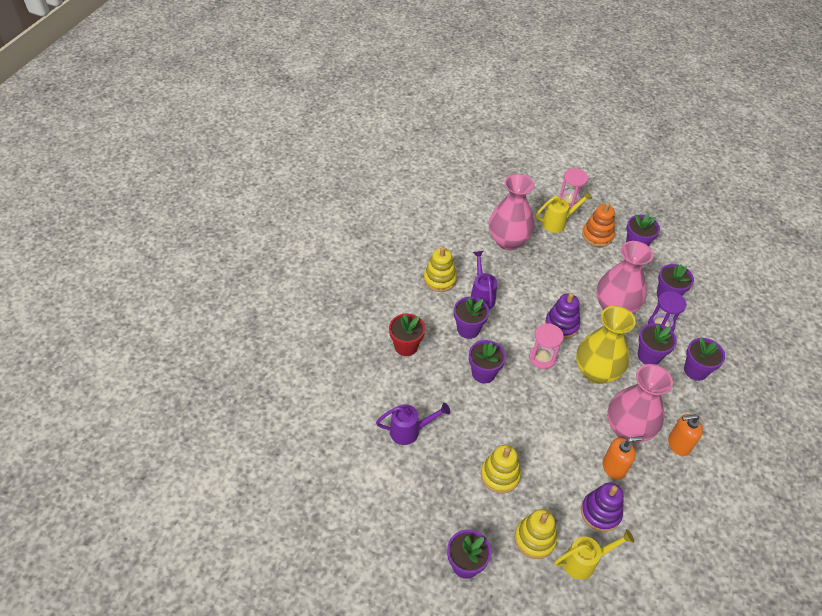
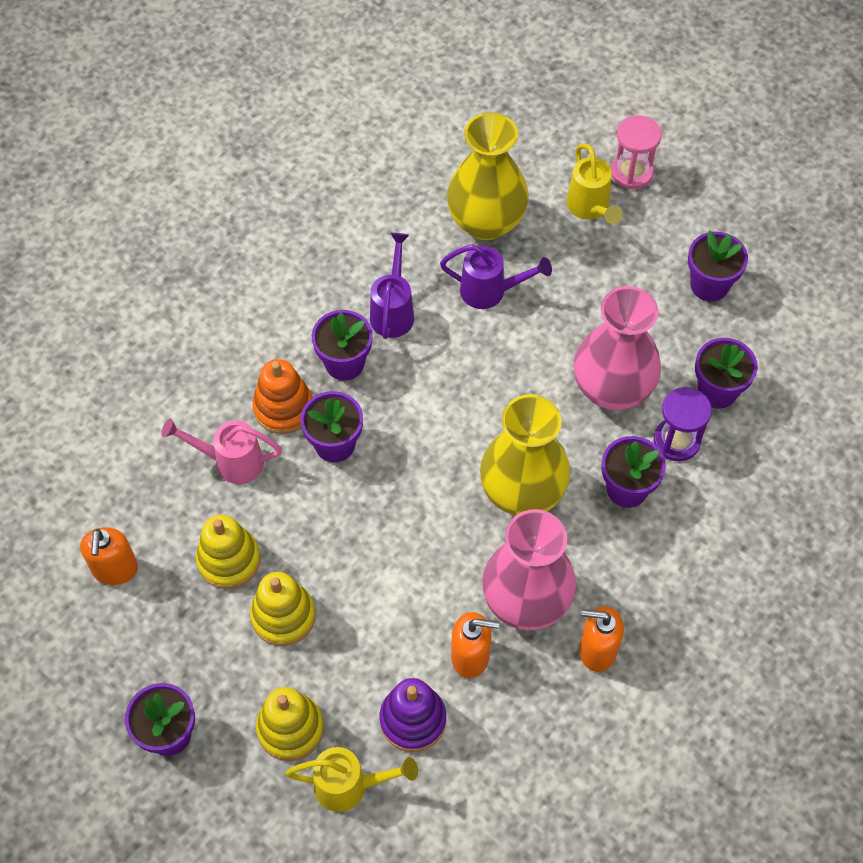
camera: 20 degrees right, 10 degrees up
(390, 477) = (115, 569): none -> orange soap dispenser
(406, 346) = (231, 366): red flower pot -> none
(410, 431) = (176, 507): purple watering can -> purple watering can (491, 292)
(429, 398) = (230, 462): none -> pink watering can
(440, 279) = (337, 264): yellow stacking toy -> yellow stacking toy (229, 560)
(508, 241) = (486, 222): pink vase -> yellow vase
(542, 358) = (443, 444): pink hourglass -> none
(558, 223) = (590, 209): yellow watering can -> yellow watering can turned 75 degrees clockwise
(561, 325) = (504, 396): purple stacking toy -> none
(597, 235) = (649, 249): orange stacking toy -> orange stacking toy (283, 408)
(695, 370) = (694, 536): purple flower pot -> none

